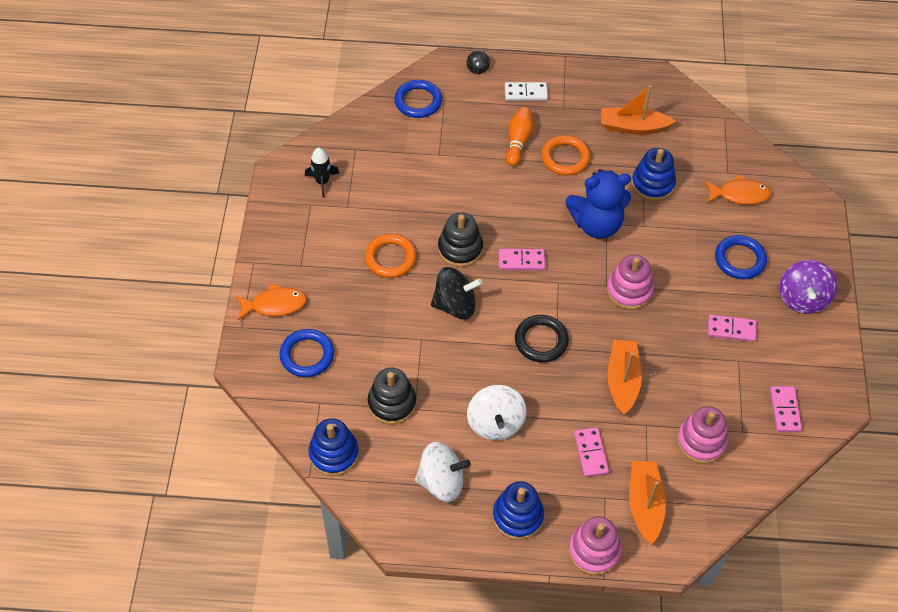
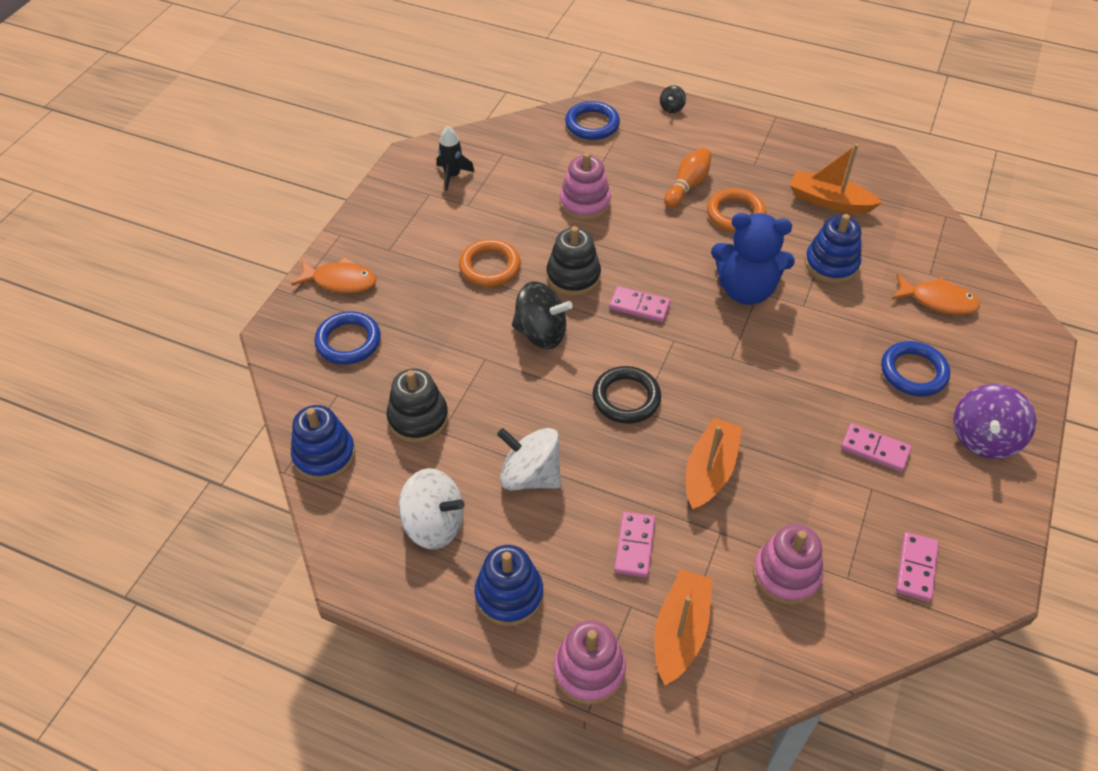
camera: 20 degrees right, 5 degrees down
(495, 423) = (530, 475): white spinning top -> white spinning top turned 105 degrees clockwise
(525, 93) = (716, 141): white domino -> none
(629, 290) = (758, 371): pink stacking toy -> pink stacking toy (585, 203)

